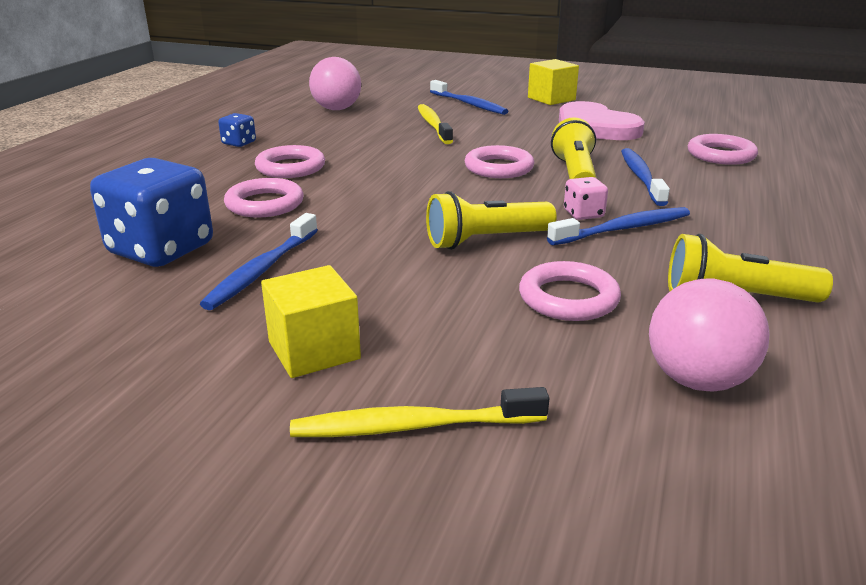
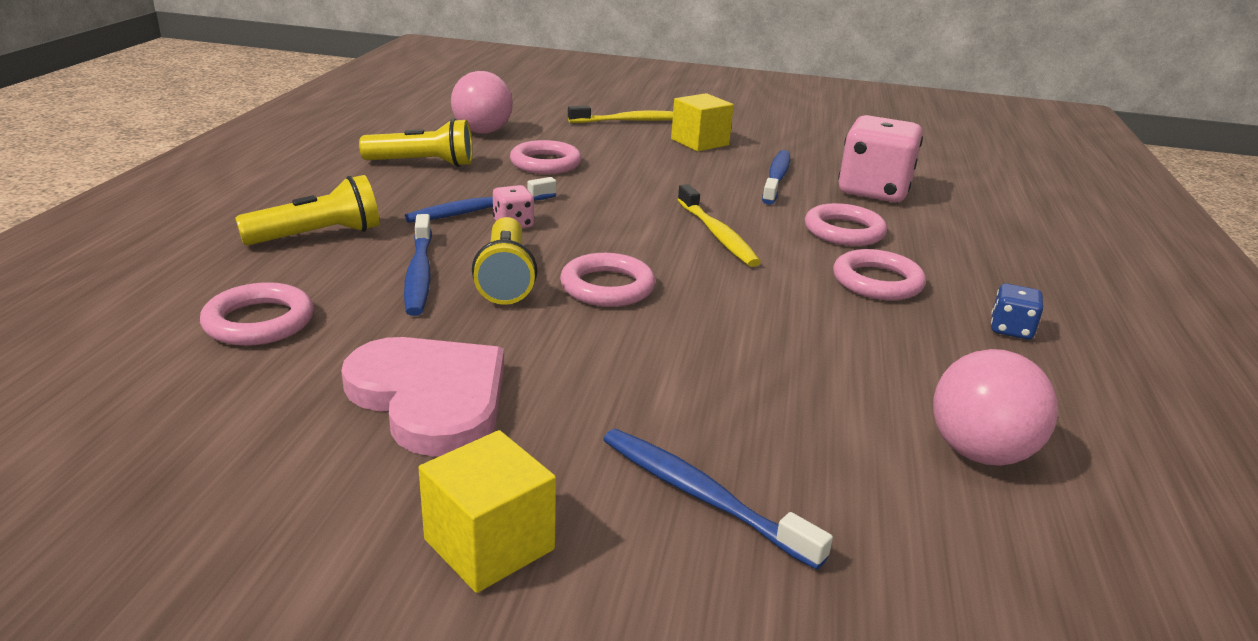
camera: 170 degrees right, 0 degrees up
(161, 249) = (873, 191): blue dice -> pink dice
(433, 125) = (743, 394): yellow toothbrush -> yellow toothbrush (717, 234)
(486, 240) = (610, 199): yellow flashlight -> yellow flashlight (318, 236)

